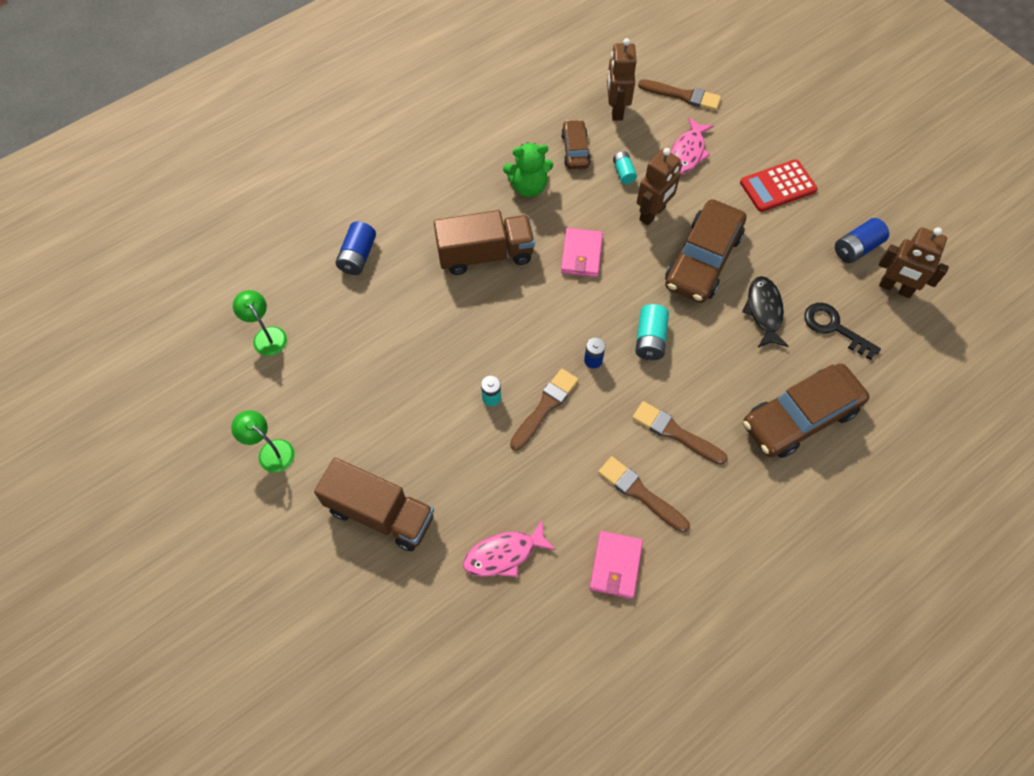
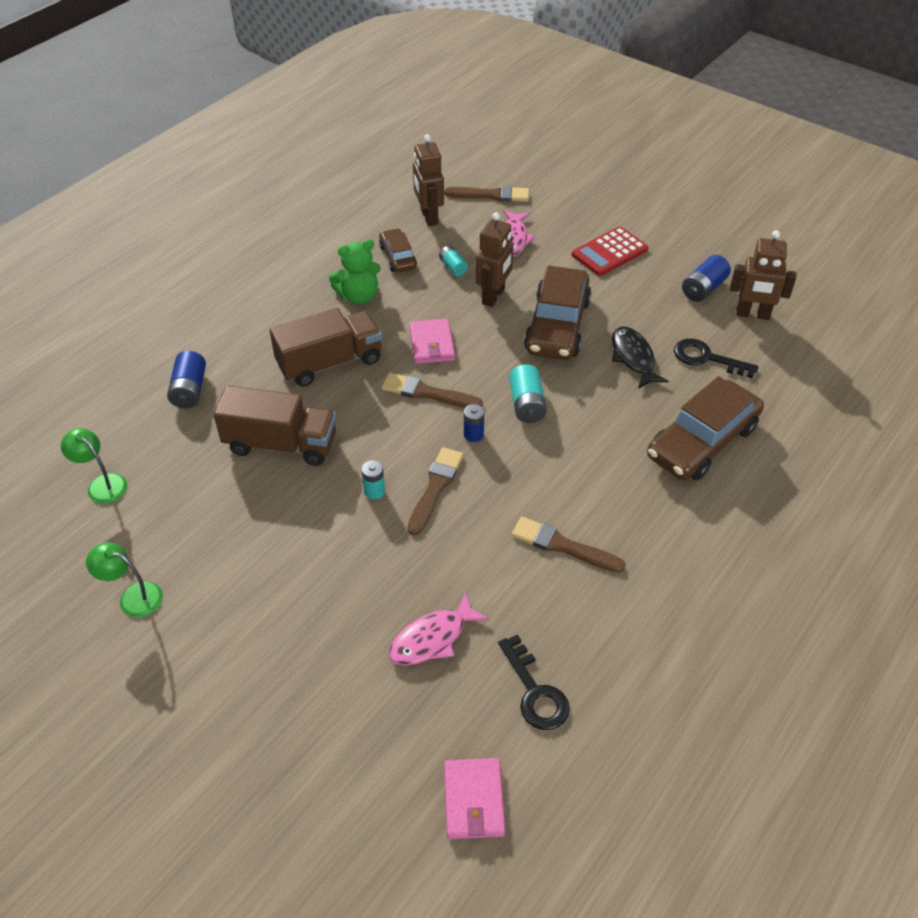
camera: 15 degrees left, 15 degrees down
(380, 513) = (279, 630): brown truck -> brown truck (281, 444)
(576, 627) = (535, 692): none -> black key
(615, 565) = (559, 621): pink wallet -> pink wallet (473, 800)
(675, 433) = (581, 482): brown brush -> brown brush (427, 393)

